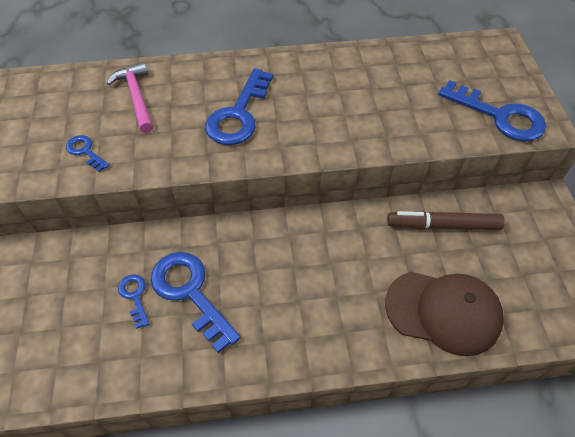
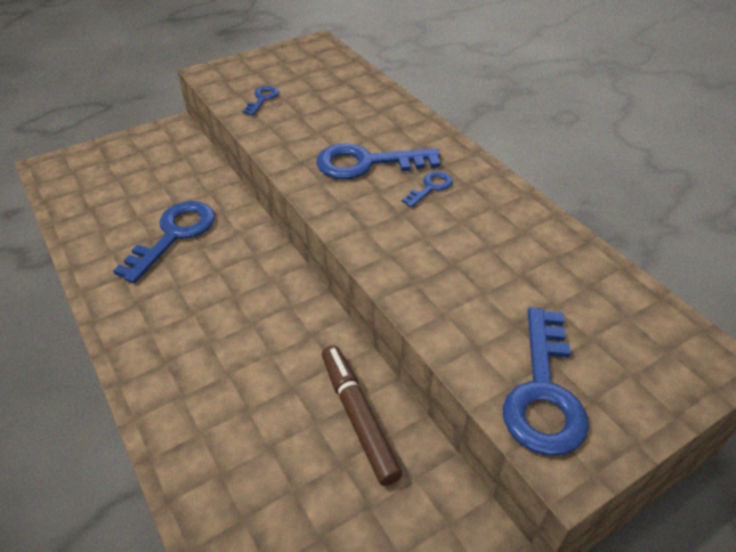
camera: 65 degrees right, 10 degrees down
(134, 296) = (159, 204): blue key -> blue key (430, 188)
(136, 97) = (345, 100): pink hammer -> none
(443, 312) = (223, 451): brown cap -> none

